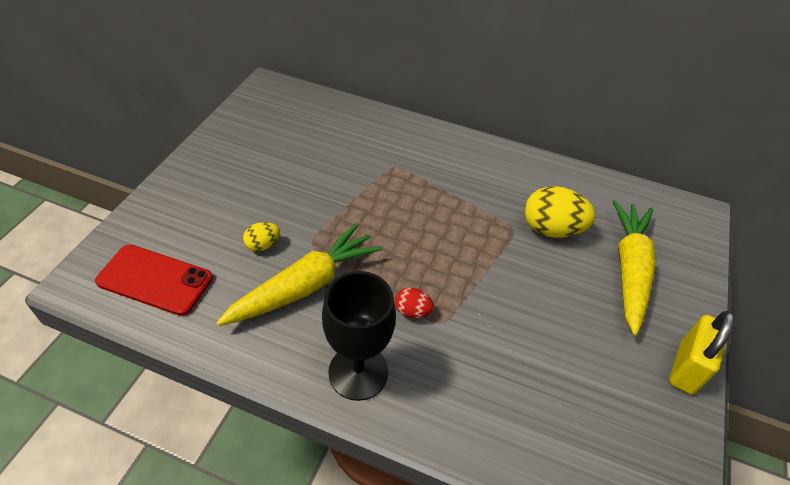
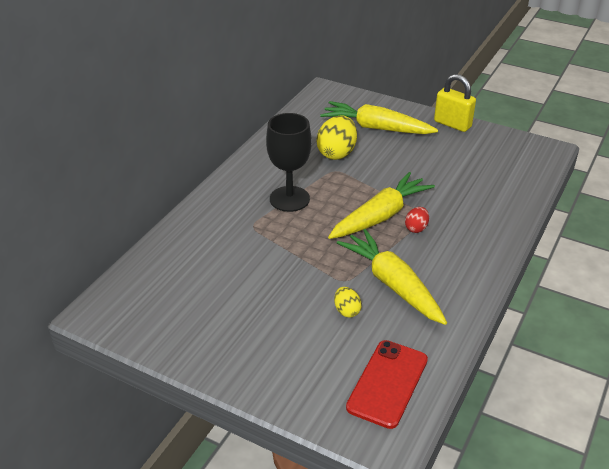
camera: 80 degrees left, 10 degrees down
(358, 372) = (471, 258): black goblet -> black goblet (289, 199)
(431, 274) = (380, 216): none -> yellow carrot

